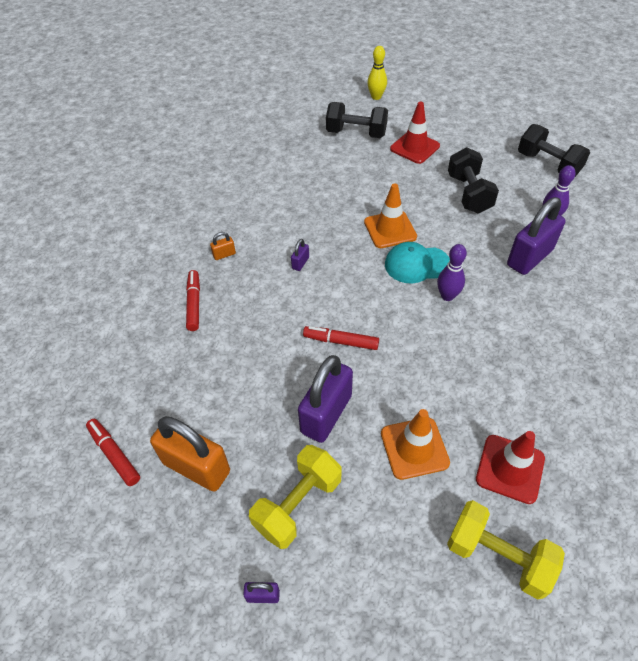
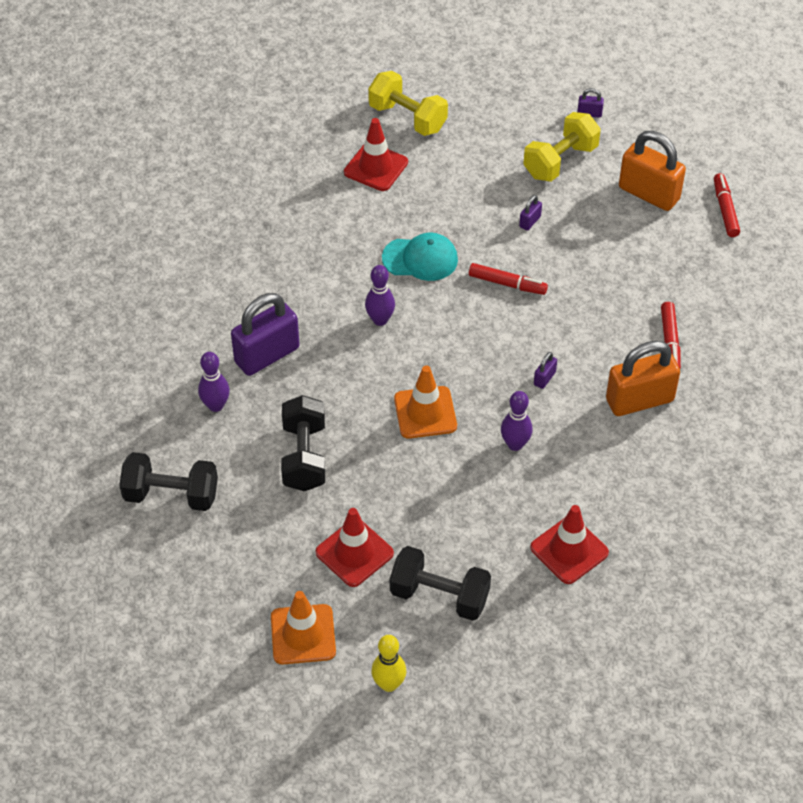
camera: 175 degrees left, 0 degrees up
(114, 454) = (725, 209): red marker -> red marker turned 150 degrees counterclockwise
(224, 254) = (639, 400): orange padlock -> orange padlock, size x2.38
(277, 161) = (569, 550): none -> red traffic cone
(319, 216) = (515, 444): none -> purple bowling pin
(326, 414) = (530, 222): purple padlock -> purple padlock, size x0.42
(414, 448) = (454, 189): orange traffic cone -> orange traffic cone (303, 634)
(417, 264) = (404, 361): turquoise cap -> turquoise cap (420, 259)
(548, 164) = (171, 495): black dumbbell -> black dumbbell turned 45 degrees counterclockwise

